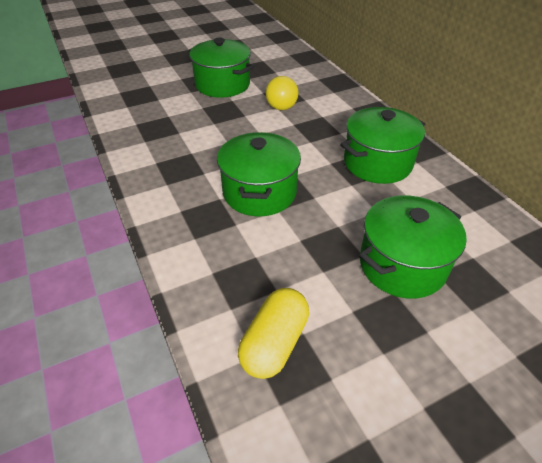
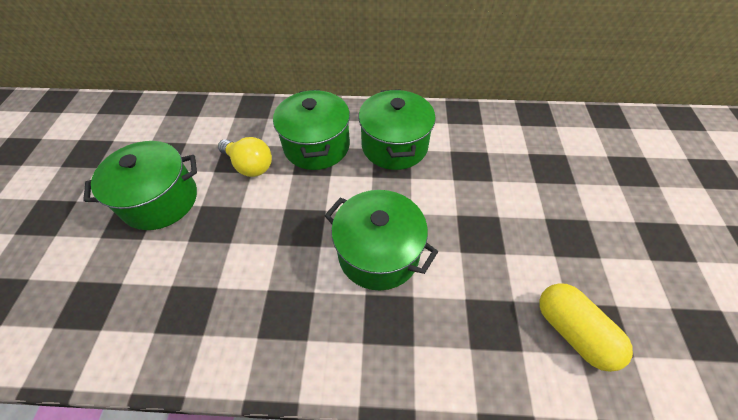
camera: 60 degrees left, 10 degrees up
(402, 265) = (520, 197): green pot -> green pot (317, 146)

